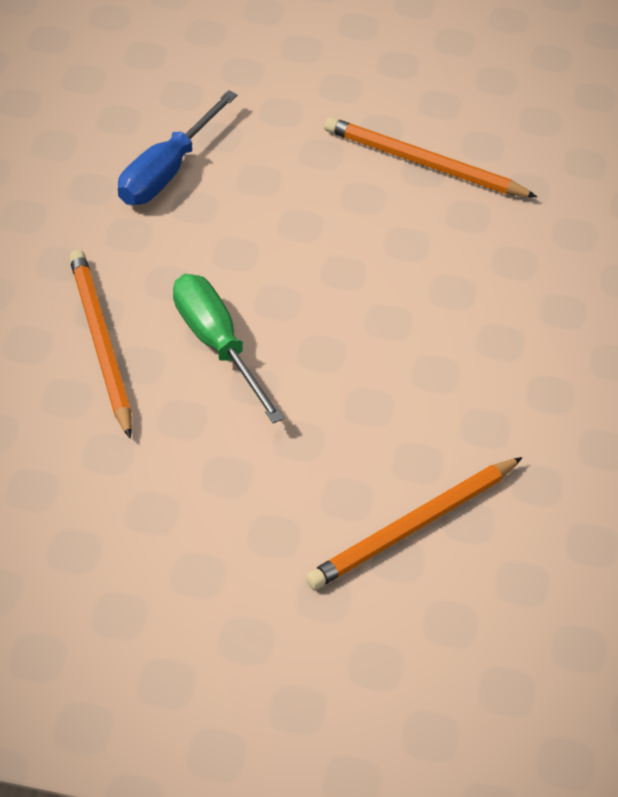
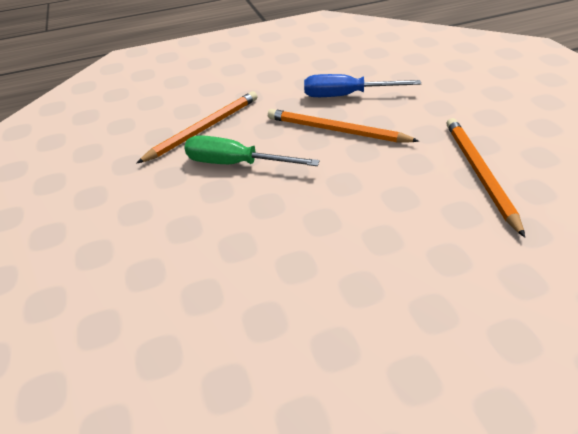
camera: 65 degrees right, 5 degrees down
(217, 345) = (236, 164): green screwdriver -> green screwdriver turned 105 degrees counterclockwise
(413, 527) = (134, 323): orange pencil -> orange pencil (336, 130)

